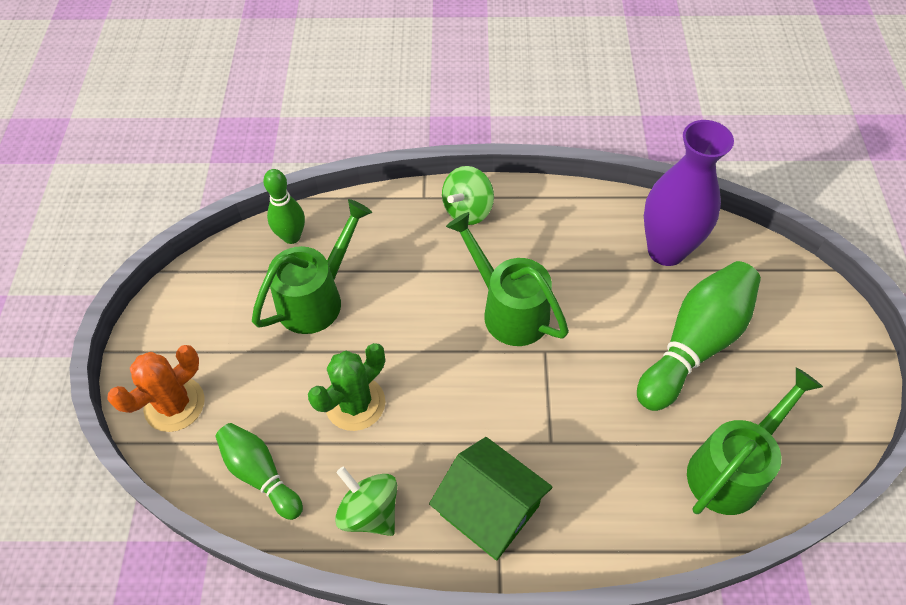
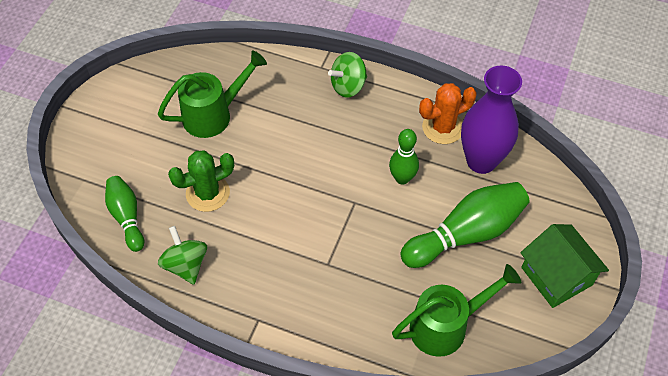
camera: 20 degrees right, 0 degrees up
(174, 404) = (91, 154): orange cactus -> orange cactus (443, 127)
(291, 237) = (215, 67): green bowling pin -> green bowling pin (402, 178)
(489, 510) = (264, 292): green house -> green house (556, 276)
(508, 310) = (343, 165): green watering can -> none

